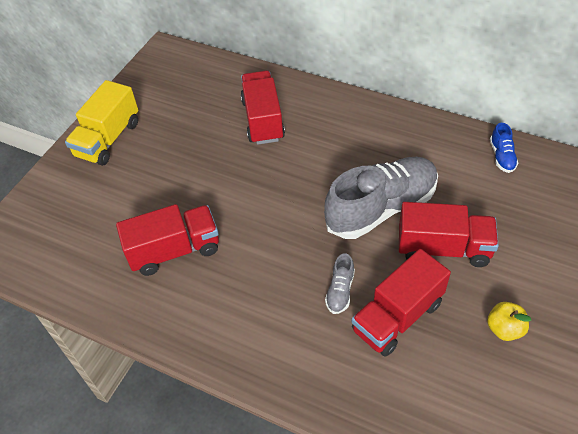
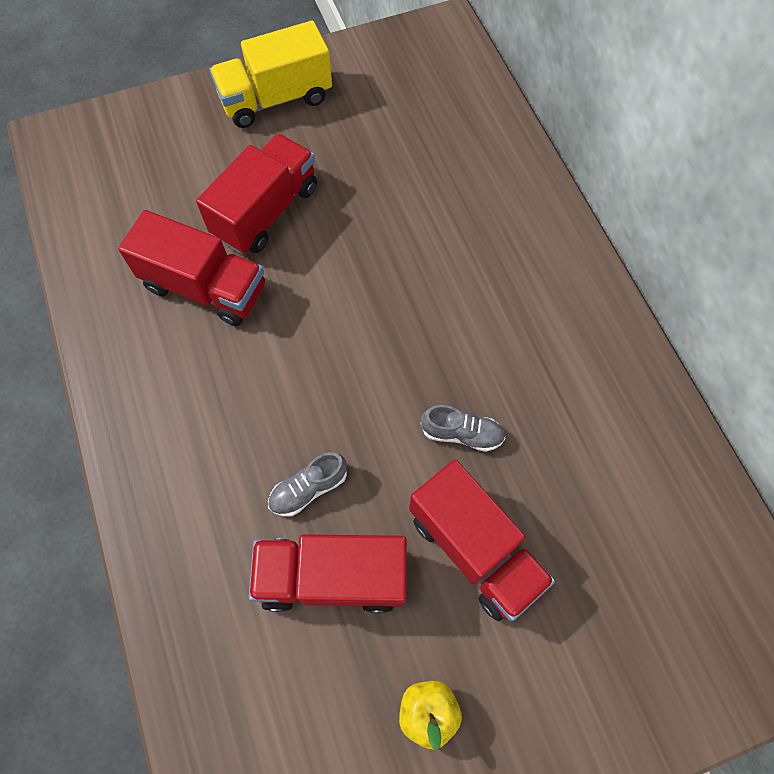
camera: 40 degrees right, 15 degrees up
(263, 120) = (455, 206): red truck -> red truck (266, 211)
(381, 208) = (462, 434): grey shoe -> grey shoe, size x0.42
(502, 156) = (687, 501): blue shoe -> none

